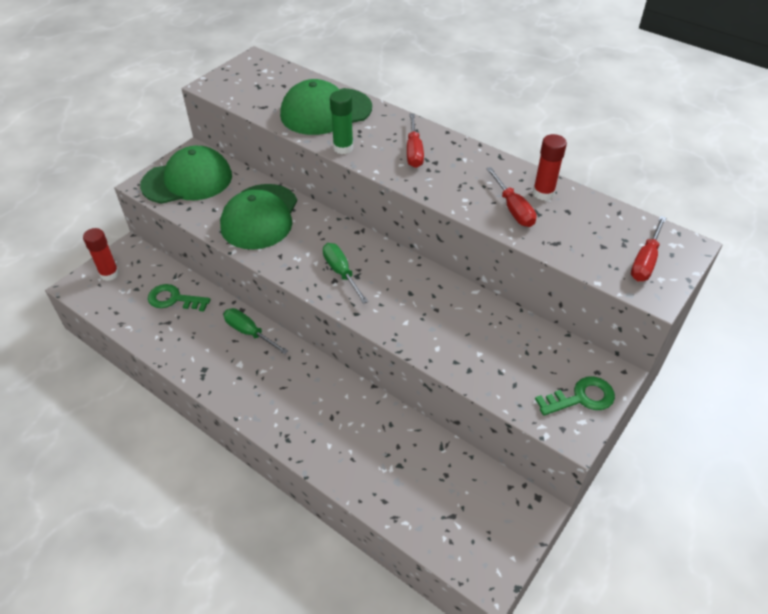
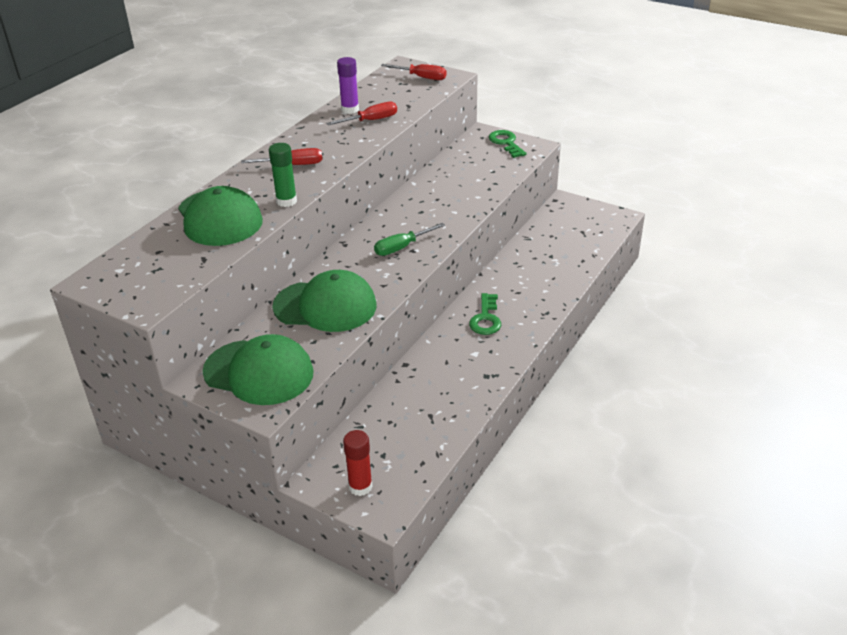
camera: 95 degrees left, 10 degrees down
(174, 299) = (396, 418): green key -> green key (486, 319)
(187, 180) = (259, 372): green cap -> green cap turned 135 degrees clockwise
(249, 332) = (435, 353): green screwdriver -> none
(543, 193) = (350, 109): red glue stick -> purple glue stick

